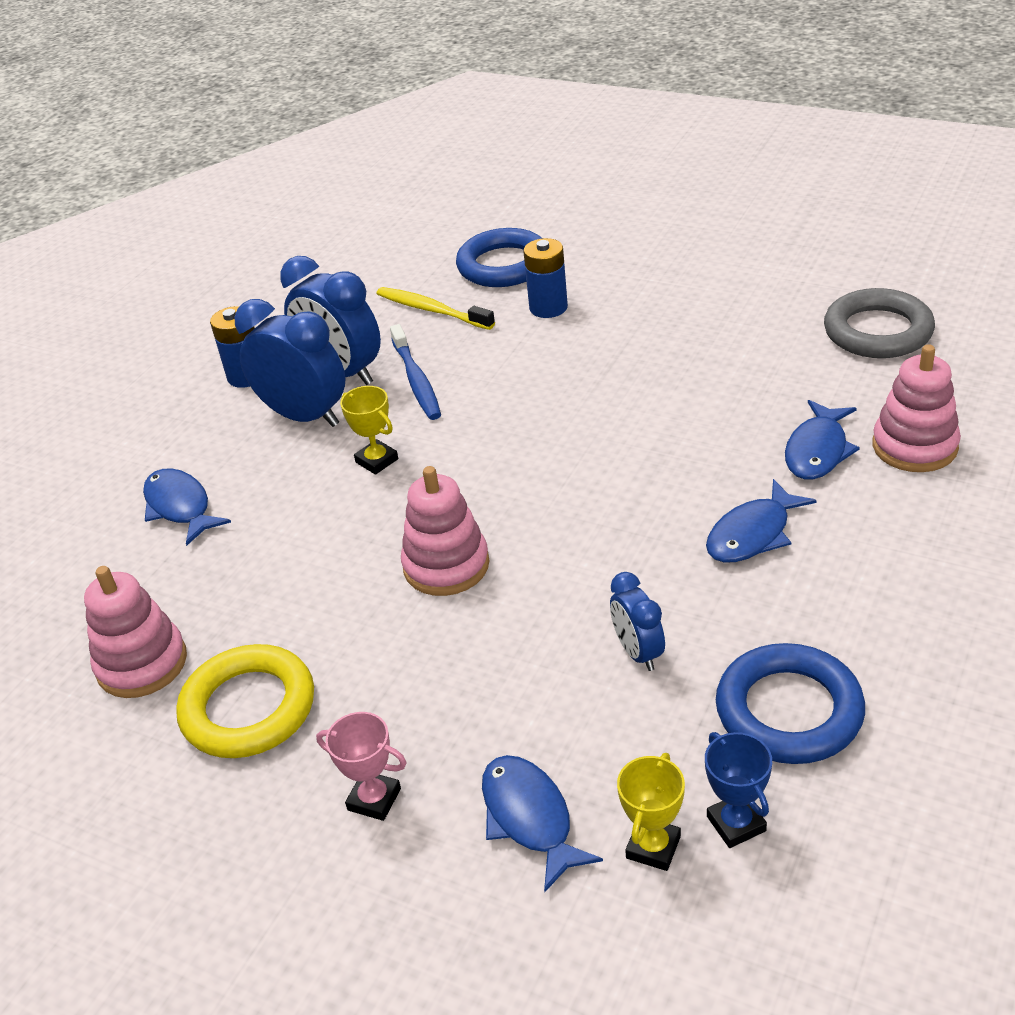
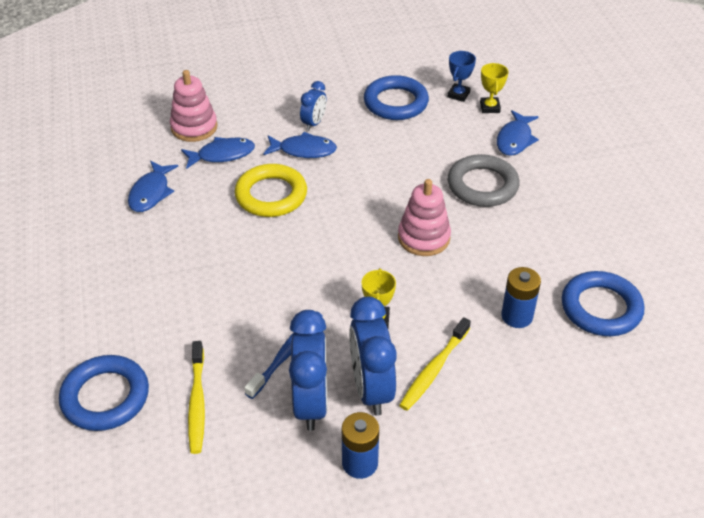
camera: 135 degrees left, 5 degrees up
(142, 664) = (601, 308): pink stacking toy -> blue ring
(180, 507) = (502, 388): blue fish -> blue fish (151, 193)
(248, 708) = (572, 249): yellow ring -> yellow ring (271, 195)
(266, 470) = (434, 369): none -> yellow toothbrush
(374, 799) = (558, 182): pink trophy -> none
(548, 308) = (152, 334): blue battery -> blue battery (517, 316)
(638, 652) = (409, 151): blue clock -> blue clock (314, 123)
(653, 847) = (489, 107): yellow trophy -> yellow trophy turned 75 degrees counterclockwise
(878, 331) = (90, 174): grey ring -> grey ring (482, 185)

